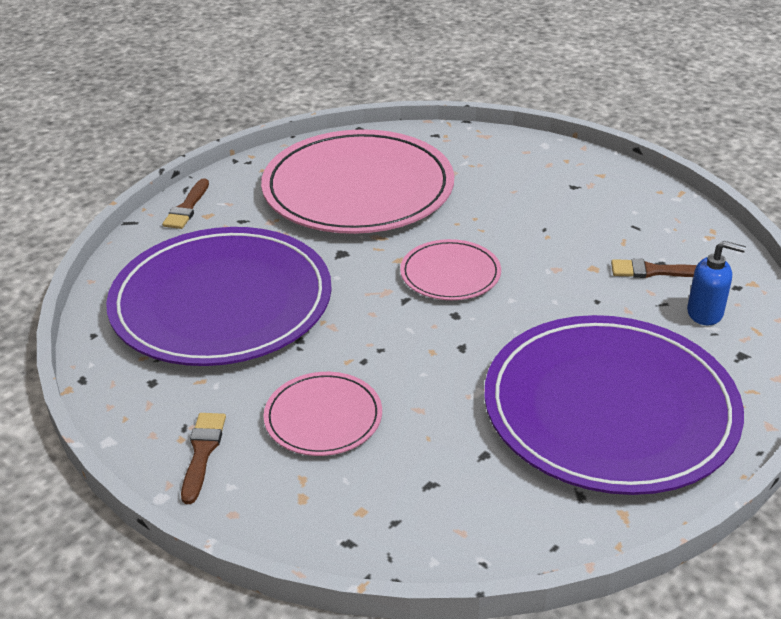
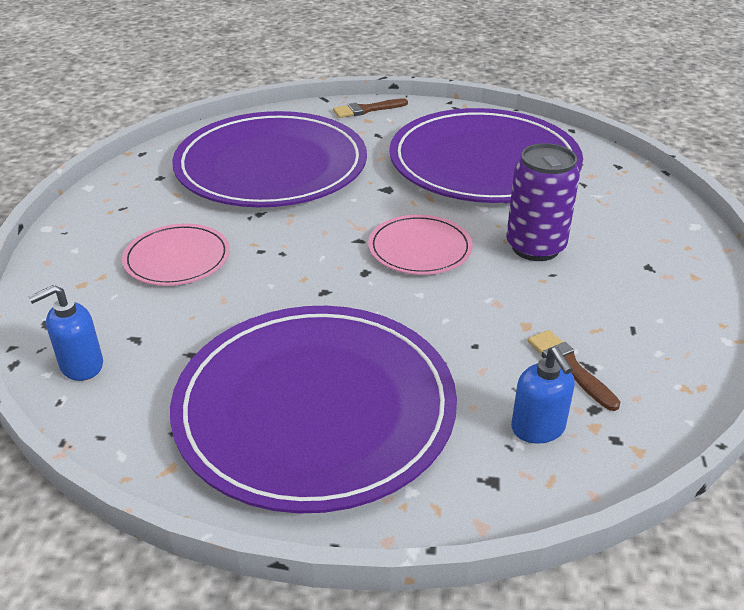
camera: 55 degrees right, 0 degrees up
(202, 452) = (101, 225): brown brush -> none
(358, 188) = (484, 162): pink plate -> purple plate
(441, 533) = (81, 366): none -> blue soap dispenser
(503, 220) = (535, 247): none -> purple can

